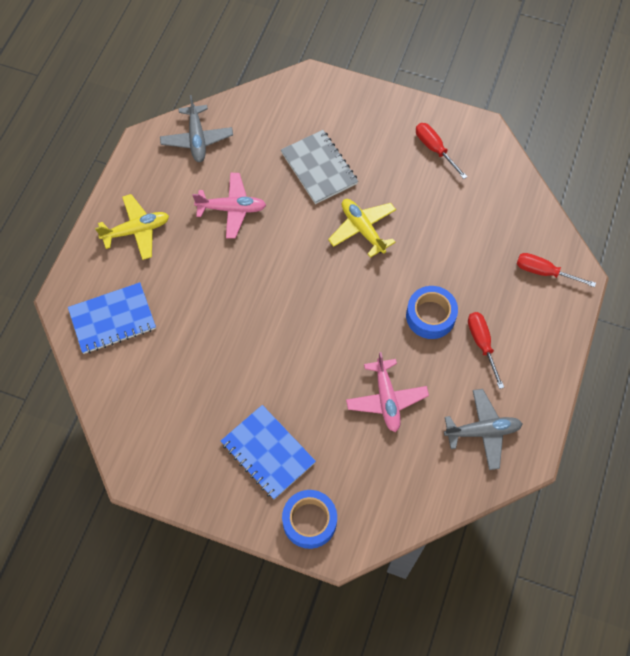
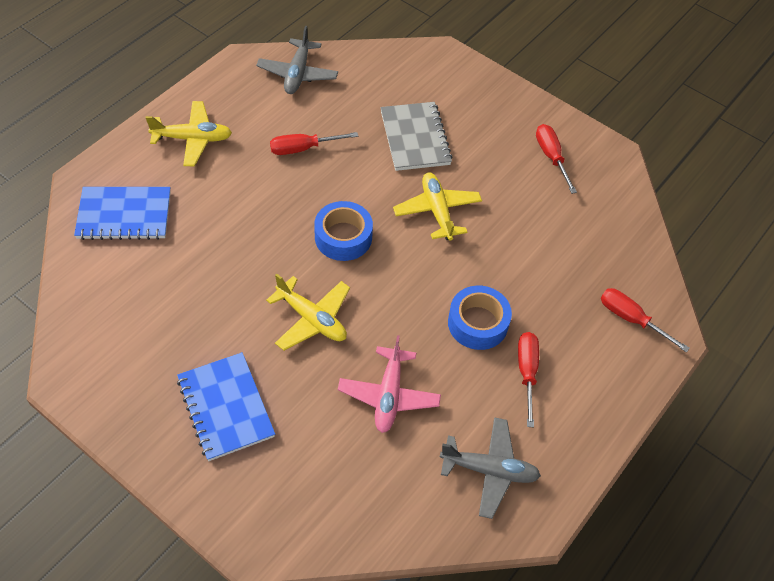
camera: 15 degrees right, 10 degrees down
(231, 209) = (303, 148): pink plane -> red screwdriver
(302, 357) = (312, 319): none -> yellow plane
(309, 521) = (238, 500): blue tape -> blue tape (343, 237)

